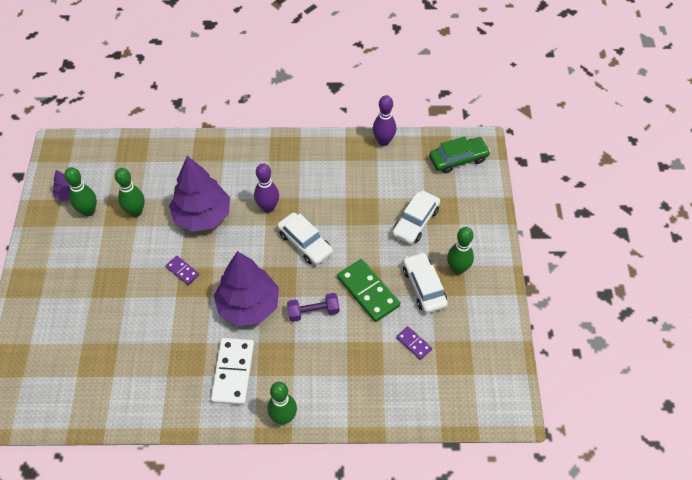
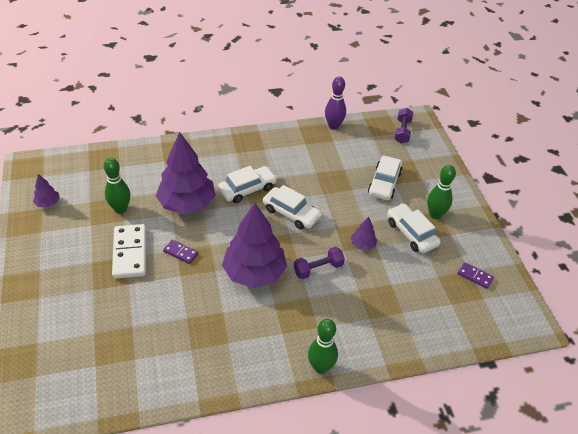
camera: 15 degrees left, 10 degrees down
(88, 211) = (73, 214): green bowling pin -> none
(233, 372) = (258, 334): white domino -> white domino (130, 253)
(268, 207) = (247, 189): purple bowling pin -> white car
(368, 292) = (363, 244): green domino -> purple tree
(413, 343) = (420, 281): purple domino -> purple domino (475, 276)
(458, 159) = (402, 131): green car -> purple dumbbell

